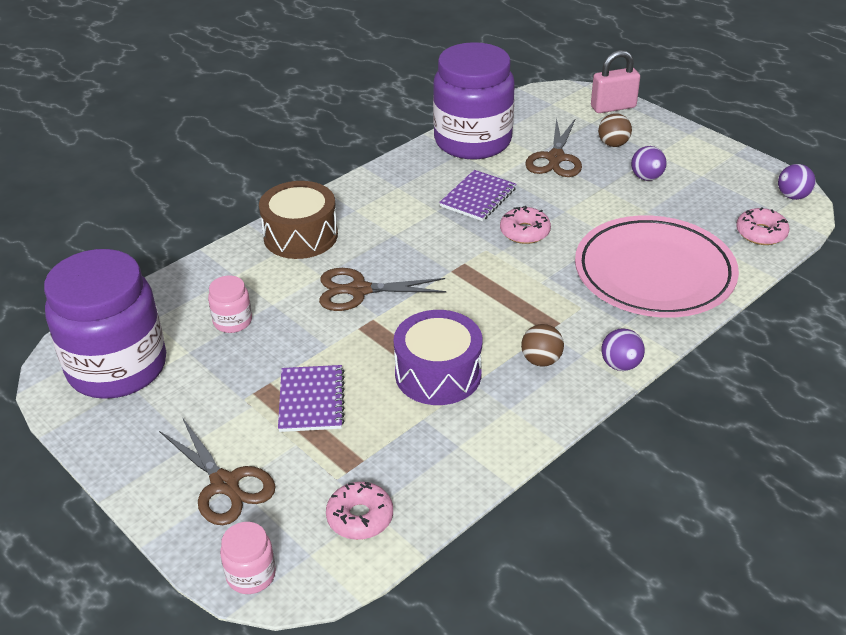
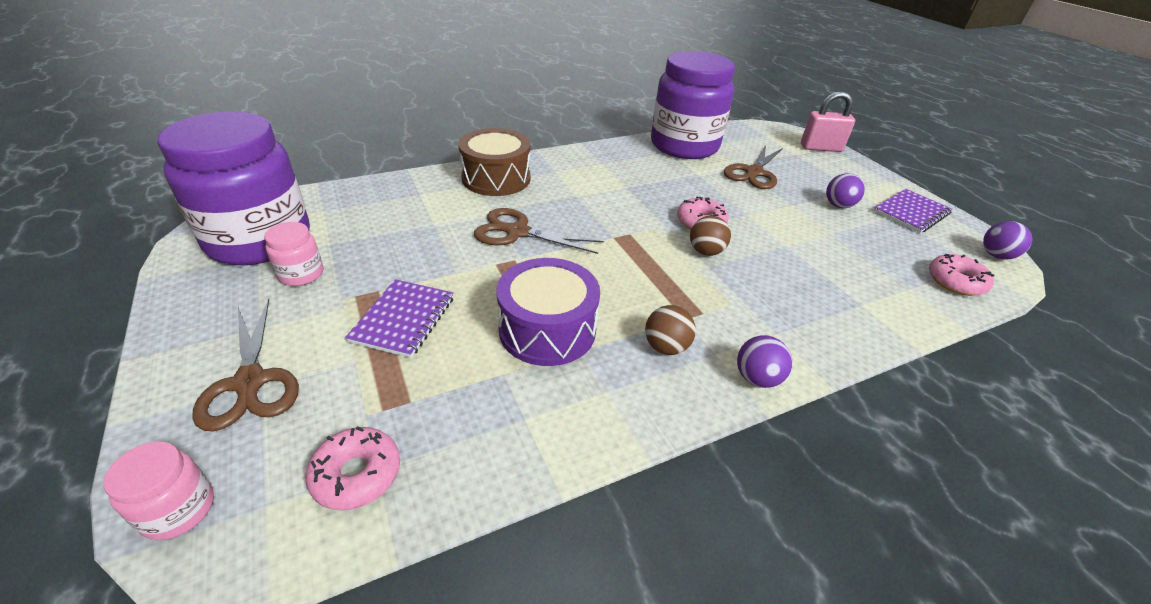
camera: 15 degrees right, 0 degrees up
(232, 321) = (388, 229): pink jar -> pink jar (301, 274)
(478, 197) = (669, 186): purple notebook -> purple notebook (911, 212)
(613, 144) = (812, 174): brown ball -> brown ball (705, 251)
(654, 273) = (824, 291): pink plate -> none

